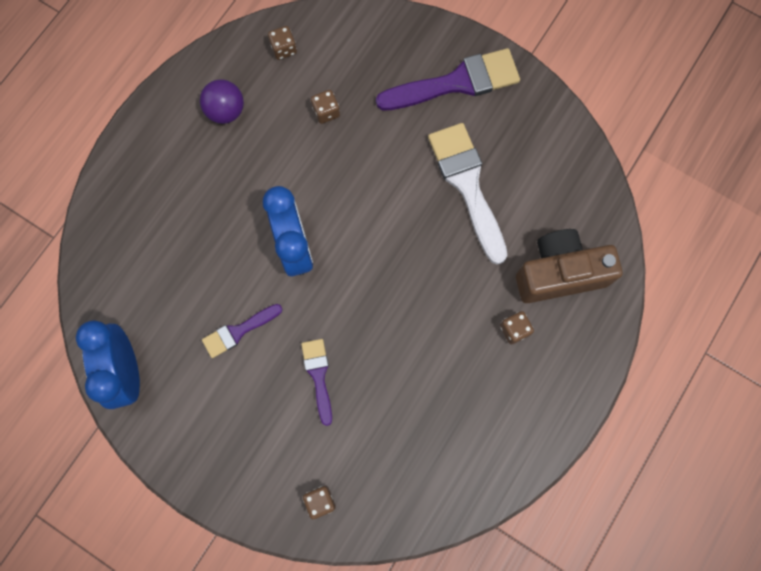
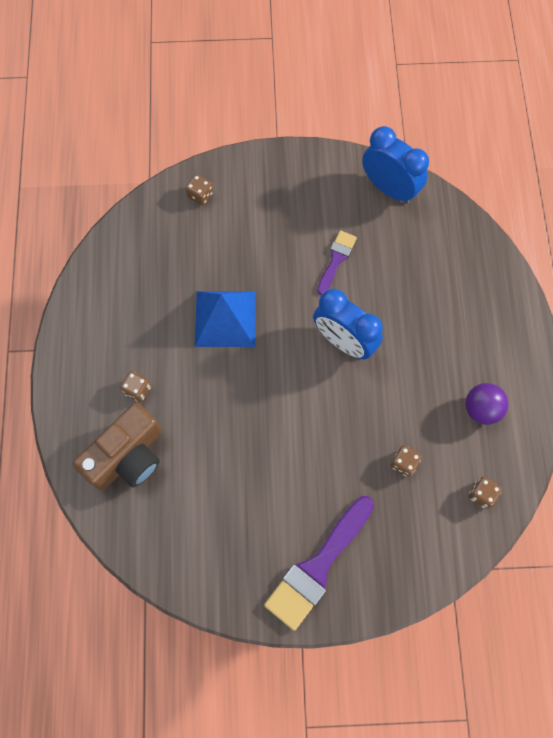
camera: 145 degrees right, 5 degrees down
(318, 376) = (258, 267): purple brush -> none
(387, 344) = (225, 319): none -> blue pyramid
(467, 185) = (247, 479): white brush -> none

